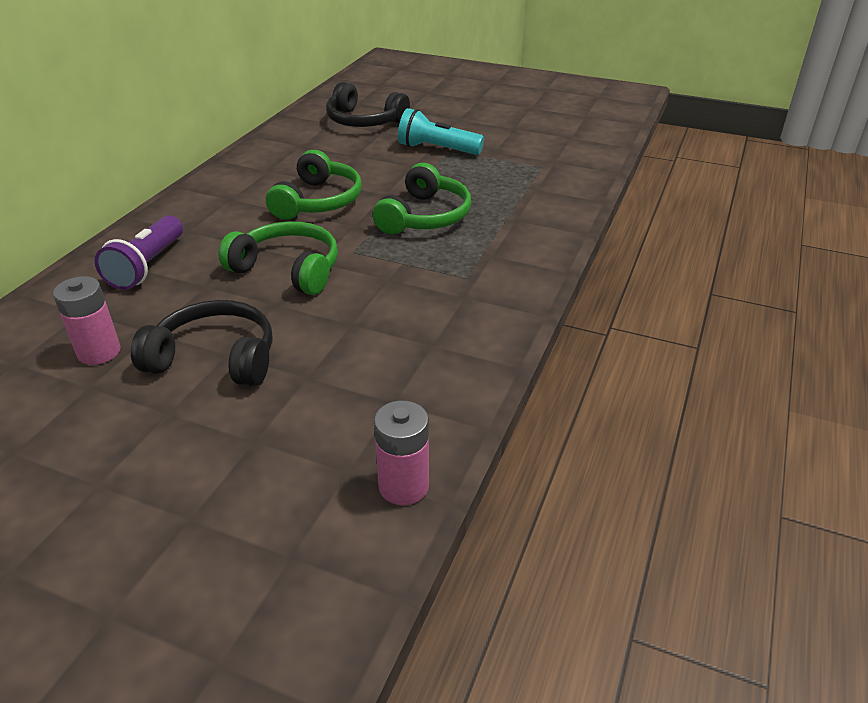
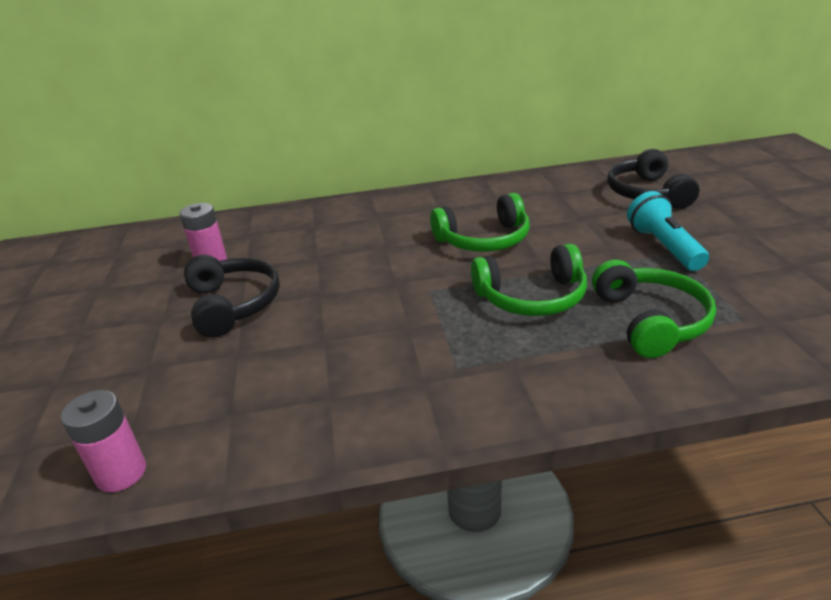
camera: 60 degrees right, 5 degrees down
(147, 266) = (319, 227): purple flashlight -> none
(288, 269) = (370, 276): green headphones -> green headphones (650, 321)

